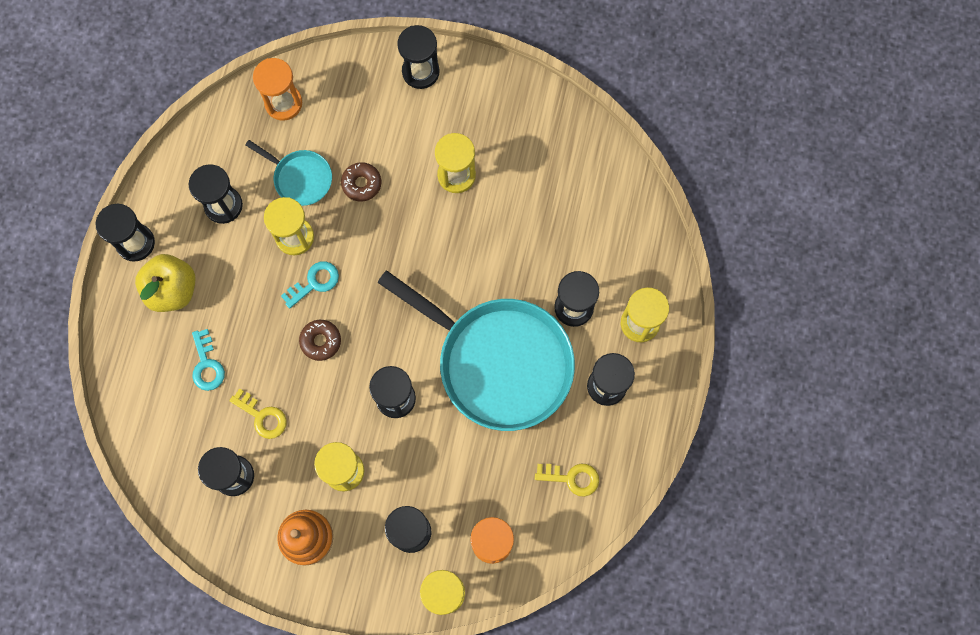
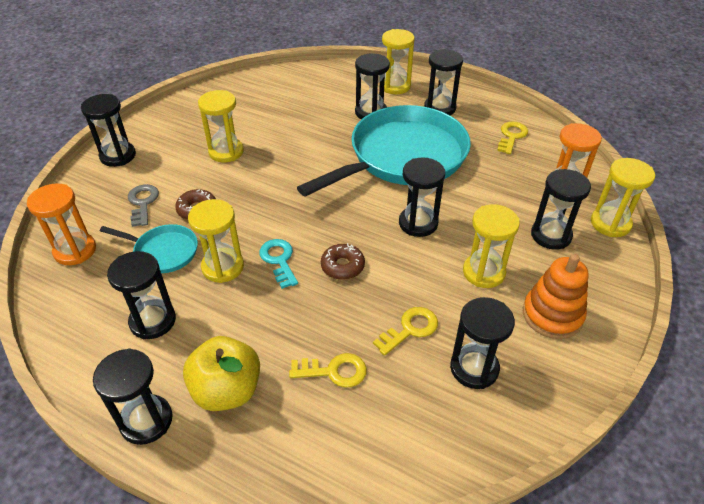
camera: 75 degrees left, 30 degrees down
(207, 365) = (334, 371): turquoise key -> yellow key
(300, 178) = (163, 252): turquoise pan -> turquoise pan turned 60 degrees clockwise
(358, 130) = (143, 203): none -> grey key

